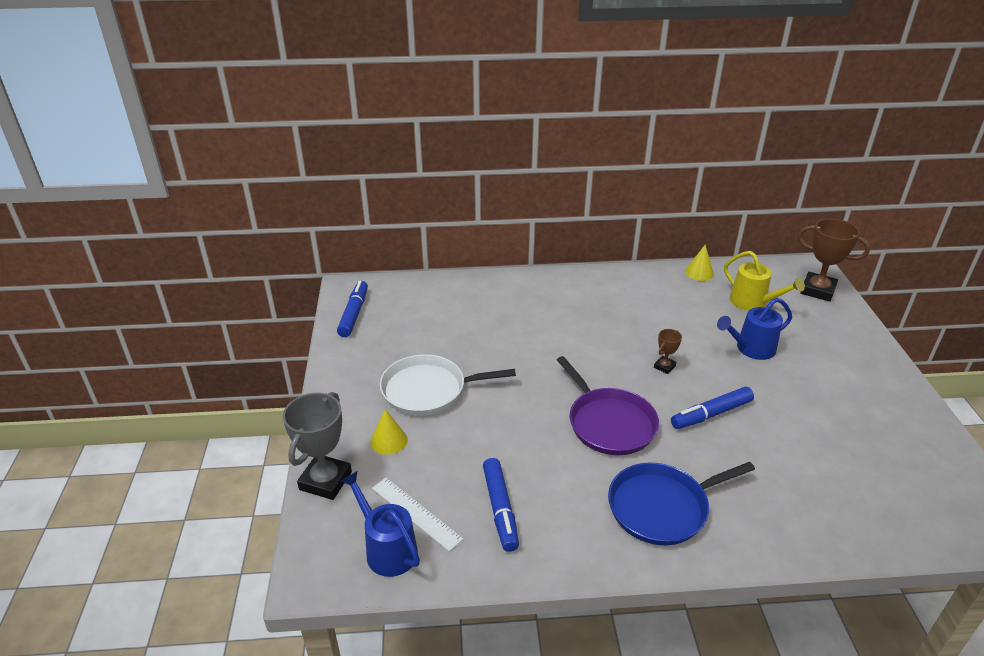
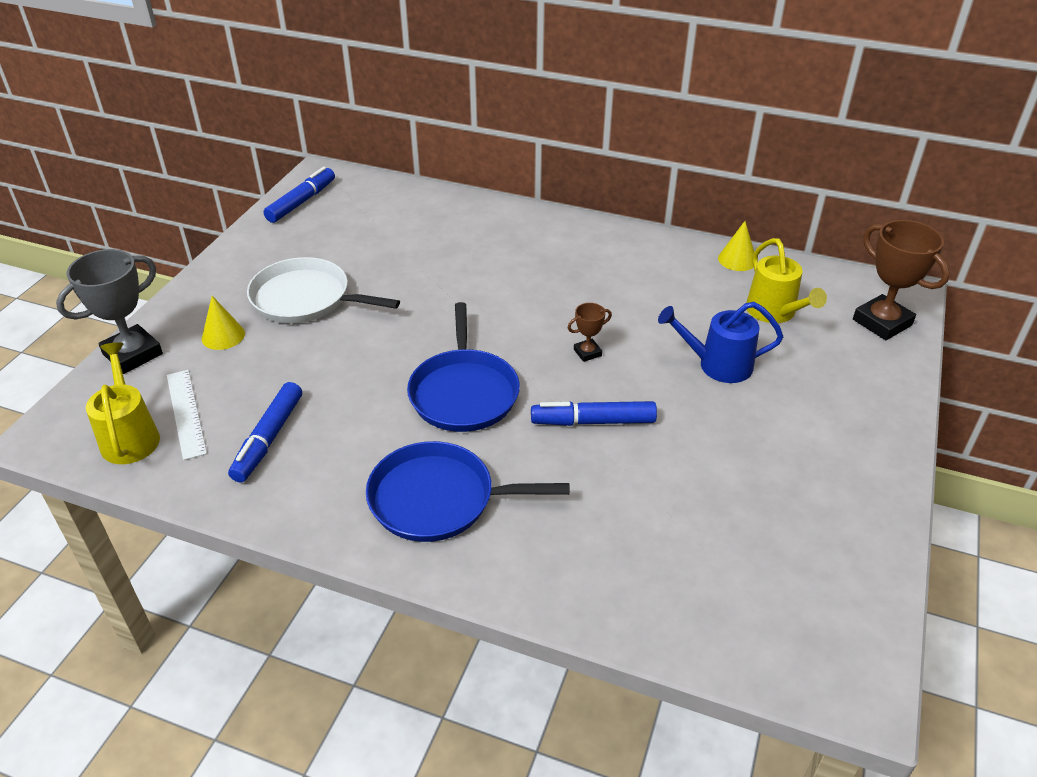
camera: 25 degrees right, 5 degrees up
(386, 549) = (130, 436): blue watering can -> yellow watering can
(609, 423) = (464, 392): purple pan -> blue pan

